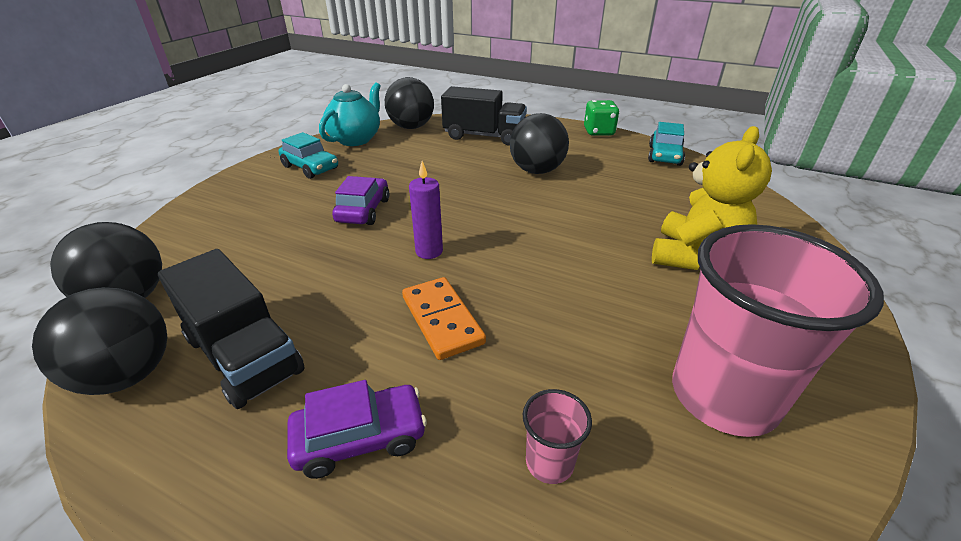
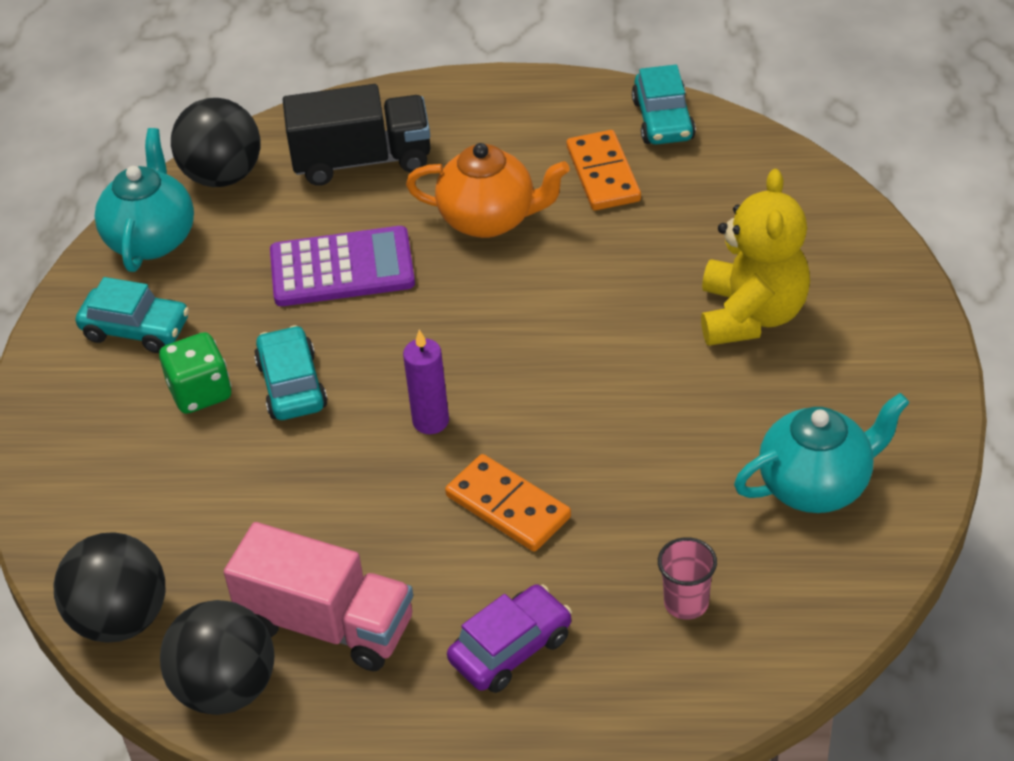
camera: 20 degrees left, 10 degrees up
(244, 355) = (327, 624): black truck -> pink truck
(363, 210) = (291, 385): purple car -> turquoise car
(438, 170) = (342, 268): none -> purple calculator
(537, 171) = (490, 219): black ball -> orange teapot
(598, 132) = (542, 89): green dice -> green dice (200, 392)
(616, 168) = (603, 174): none -> orange domino
(723, 396) = (816, 485): pink cup -> turquoise teapot

